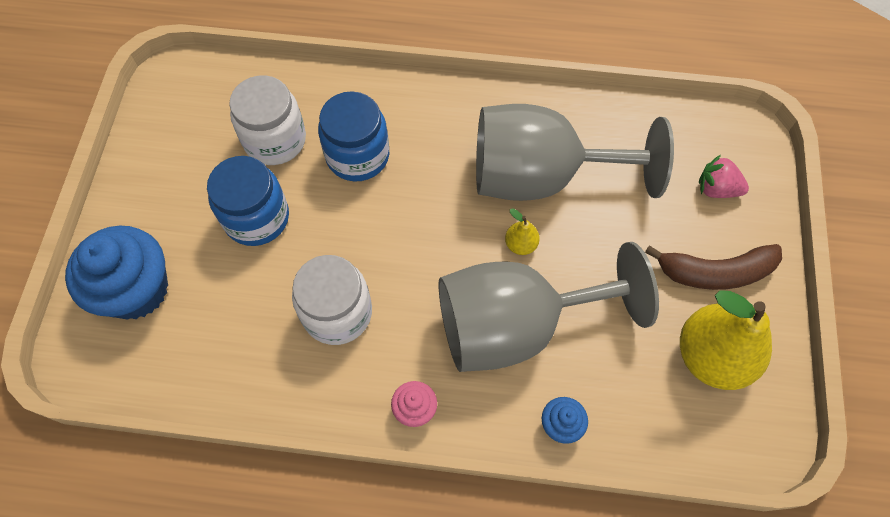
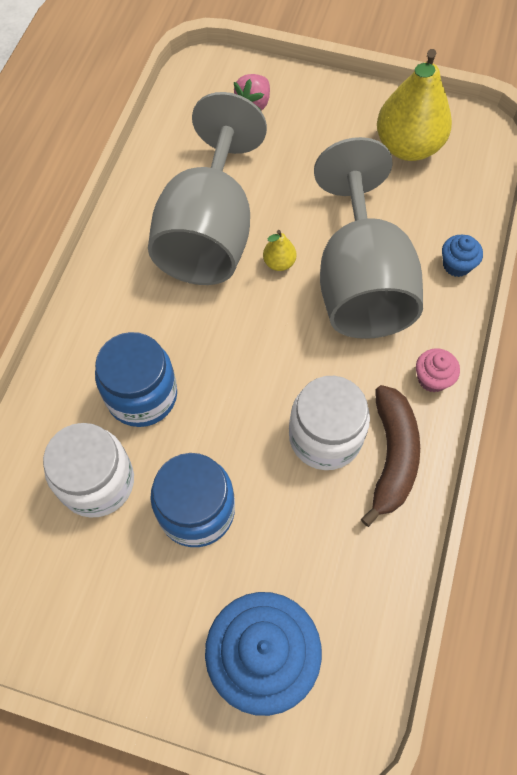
camera: 80 degrees left, 0 degrees up
(715, 272) = (333, 125): brown banana -> brown banana (392, 456)

